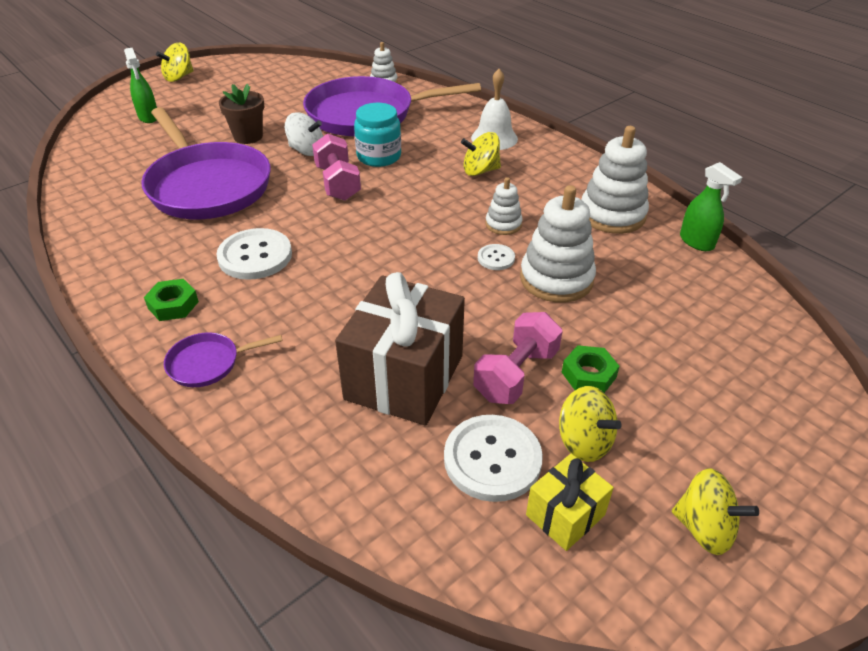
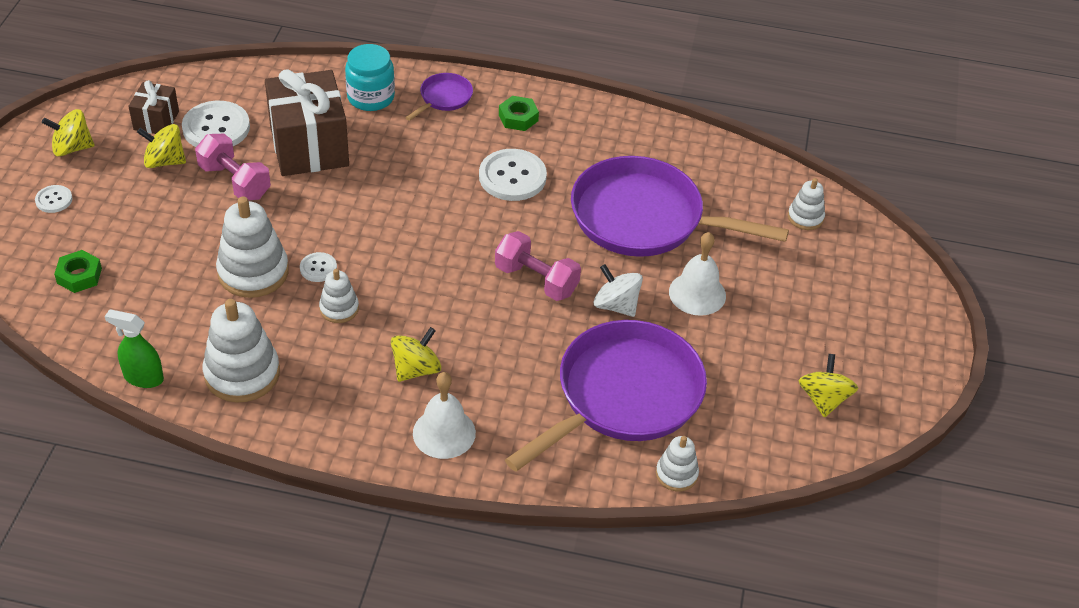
camera: 140 degrees right, 5 degrees up
(110, 143) = (805, 217): none -> white stacking toy
(148, 117) = (831, 267): green spray bottle -> none
(179, 77) = (911, 343): yellow spinning top -> yellow spinning top (823, 399)
(248, 136) = (697, 293): brown flower pot -> white bell
(306, 151) = (616, 305): white spinning top -> white spinning top turned 60 degrees clockwise
(379, 156) = (537, 335): turquoise jar -> turquoise jar (371, 97)
(516, 374) = (235, 181): pink dumbbell -> pink dumbbell turned 45 degrees counterclockwise
(565, 515) = (156, 120): yellow gift -> brown gift
(589, 375) = (183, 204): green nut -> green nut (79, 276)
(747, 454) = (54, 200): none -> white button

